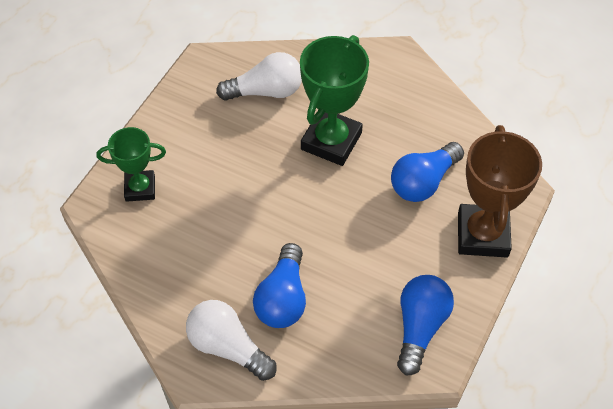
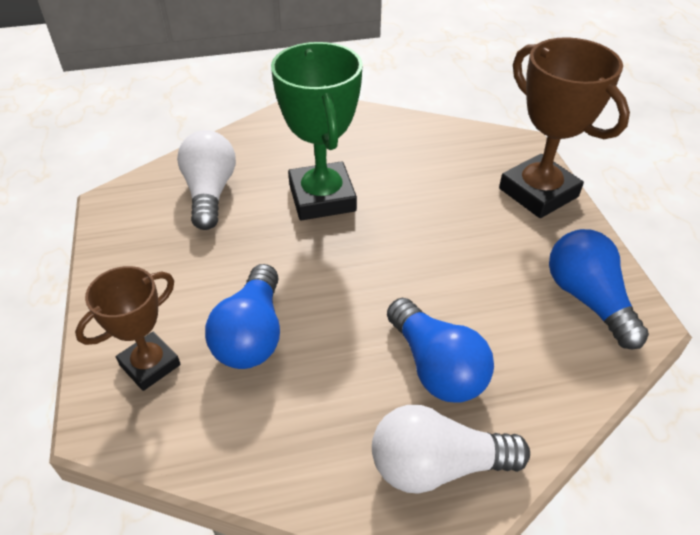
camera: 40 degrees left, 10 degrees down
(140, 188) = (150, 365): green trophy -> brown trophy
(266, 91) = (210, 193): white light bulb -> white light bulb turned 45 degrees counterclockwise
(423, 182) = (442, 183): blue light bulb -> blue light bulb (252, 335)

